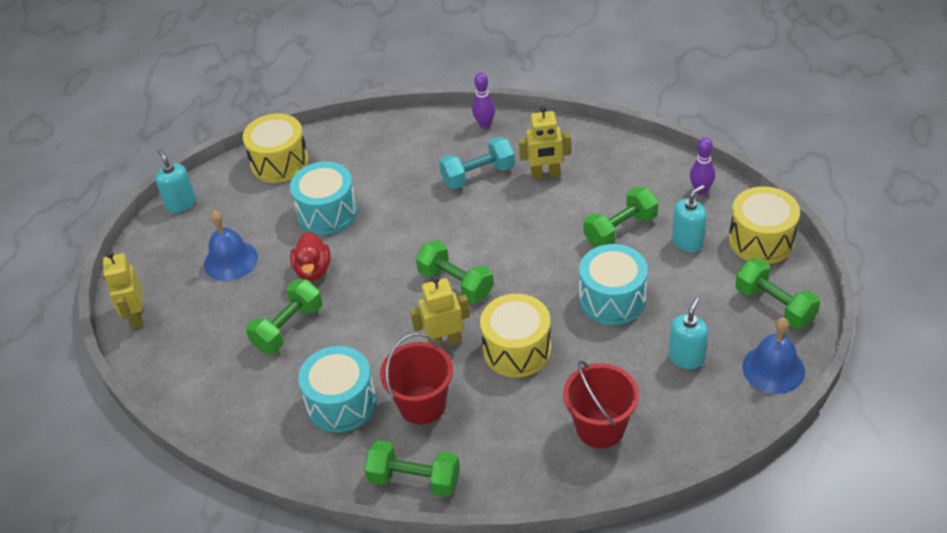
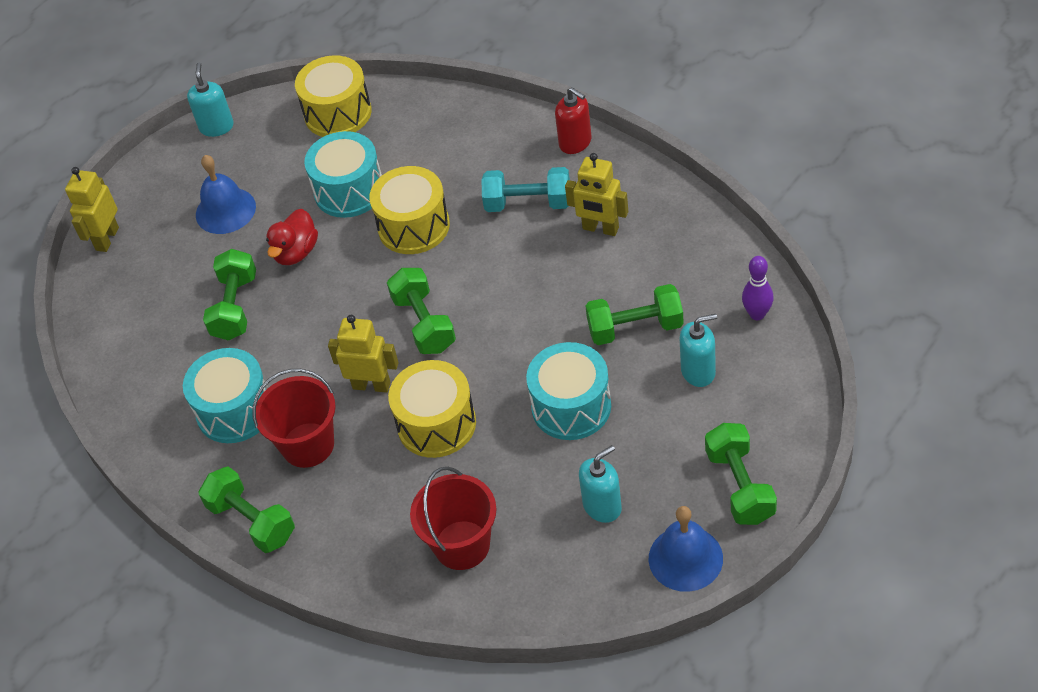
camera: 30 degrees right, 5 degrees up
(288, 327) = (235, 307): green dumbbell -> green dumbbell turned 60 degrees counterclockwise
(484, 124) = (575, 142): purple bowling pin -> red soap dispenser
(761, 240) = (782, 402): yellow drum -> yellow drum (413, 226)

